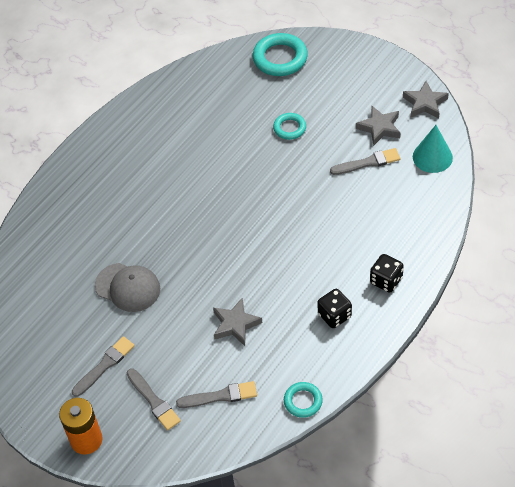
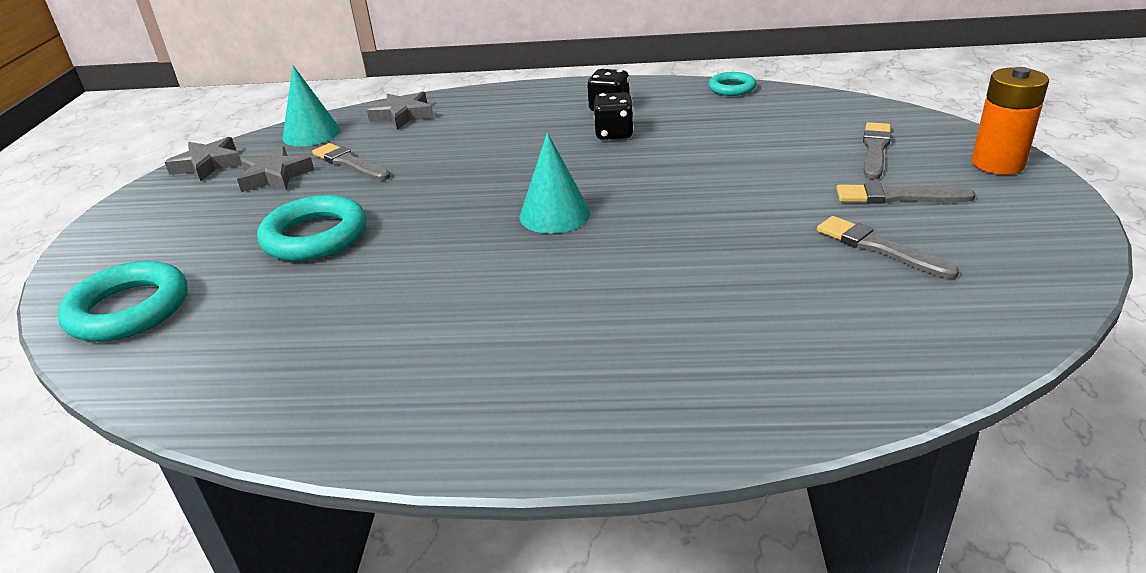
camera: 125 degrees left, 20 degrees down
(128, 287) = (764, 236): grey cap -> none
(220, 396) = (800, 121): grey brush -> grey brush (880, 248)
(224, 222) = (554, 214): none -> turquoise cone
(235, 324) = (700, 147): grey star -> grey star (403, 115)
(289, 128) = (315, 236): turquoise ring -> turquoise ring, size x1.74
(386, 280) = (529, 101): black dice -> black dice (614, 134)

